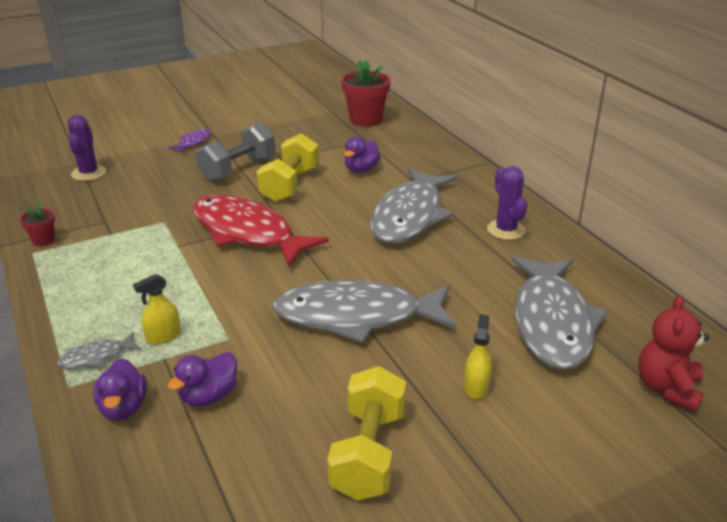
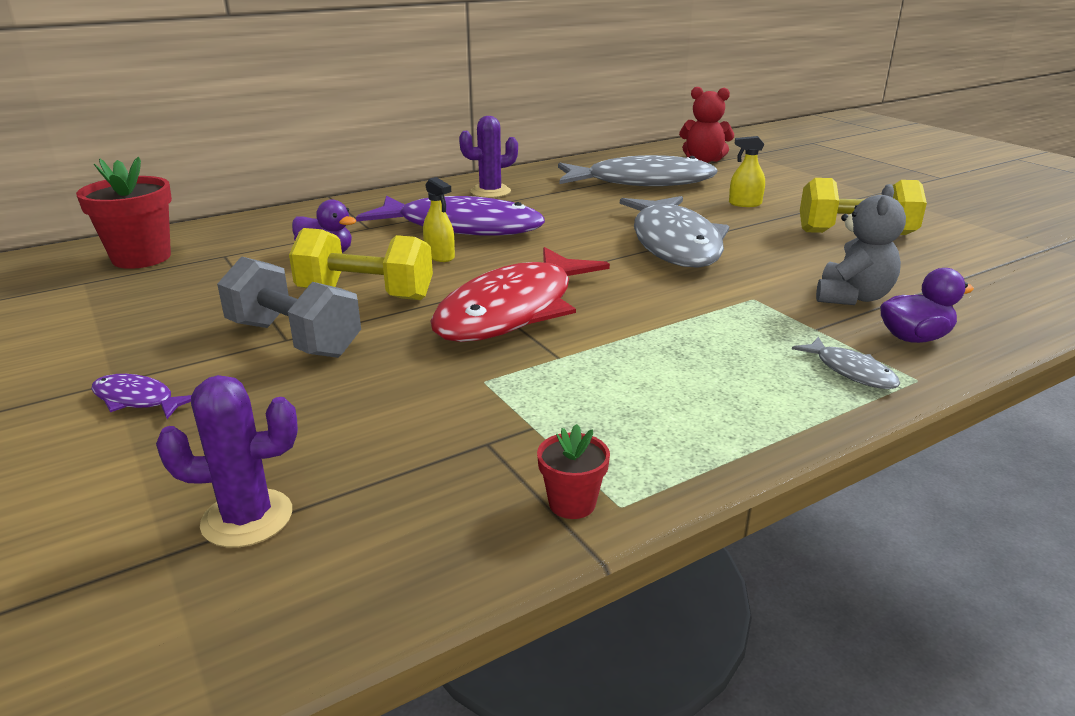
camera: 95 degrees left, 5 degrees down
(163, 336) = (777, 335): yellow spray bottle -> yellow spray bottle (440, 256)
(209, 396) = (852, 297): purple duck -> grey teddy bear
(409, 216) = (462, 227): grey fish -> purple fish

